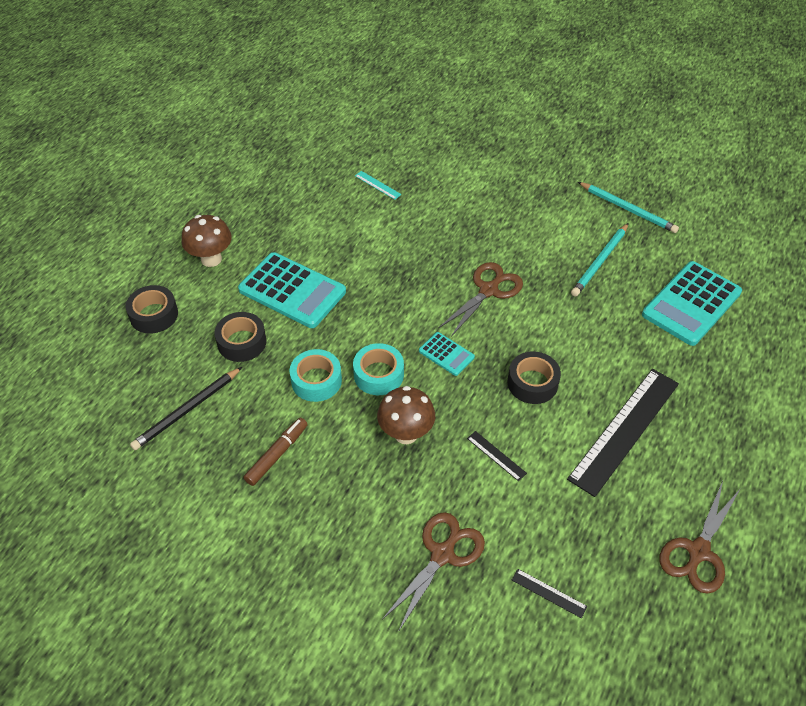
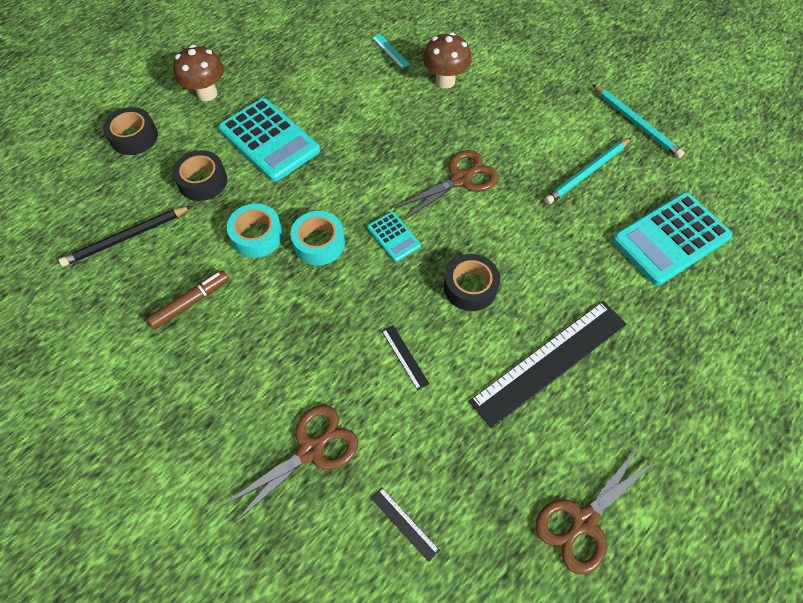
camera: 15 degrees right, 10 degrees up
(406, 434) = (322, 311): brown mushroom -> brown mushroom (445, 81)

